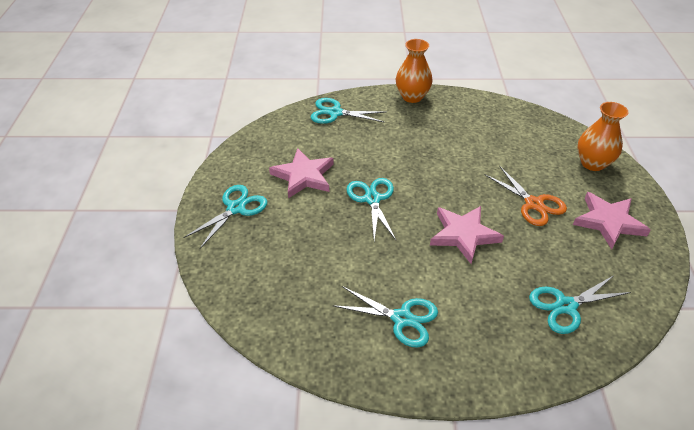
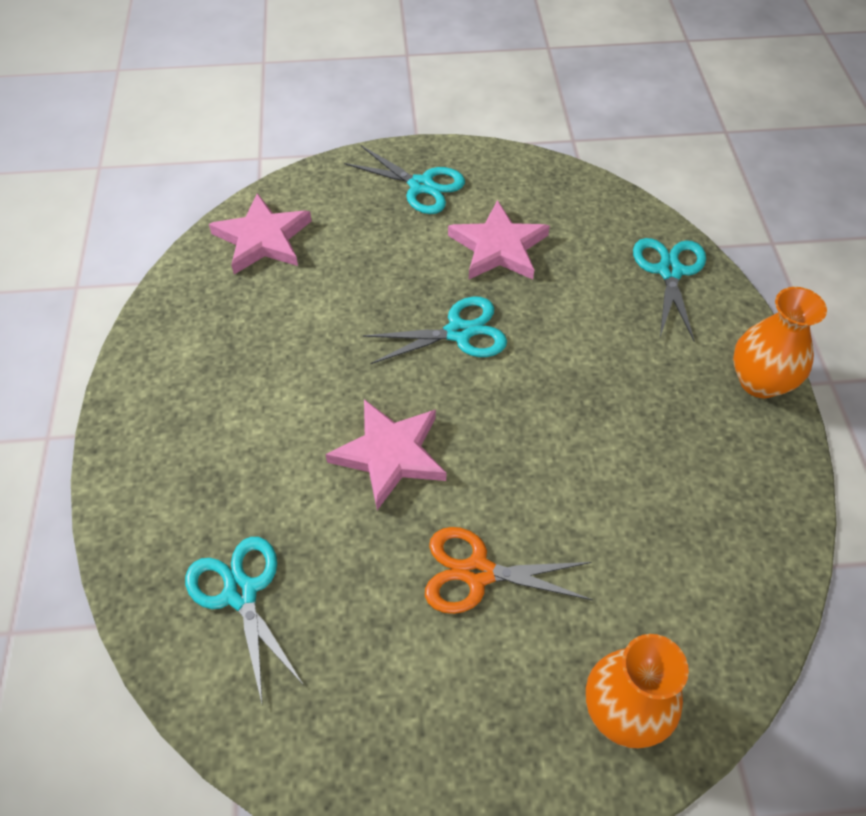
camera: 85 degrees right, 10 degrees up
(402, 318) = (228, 375): turquoise scissors -> none
(534, 204) = (477, 573): orange scissors -> orange scissors turned 45 degrees clockwise
(608, 222) = (443, 707): pink star -> pink star (263, 239)

